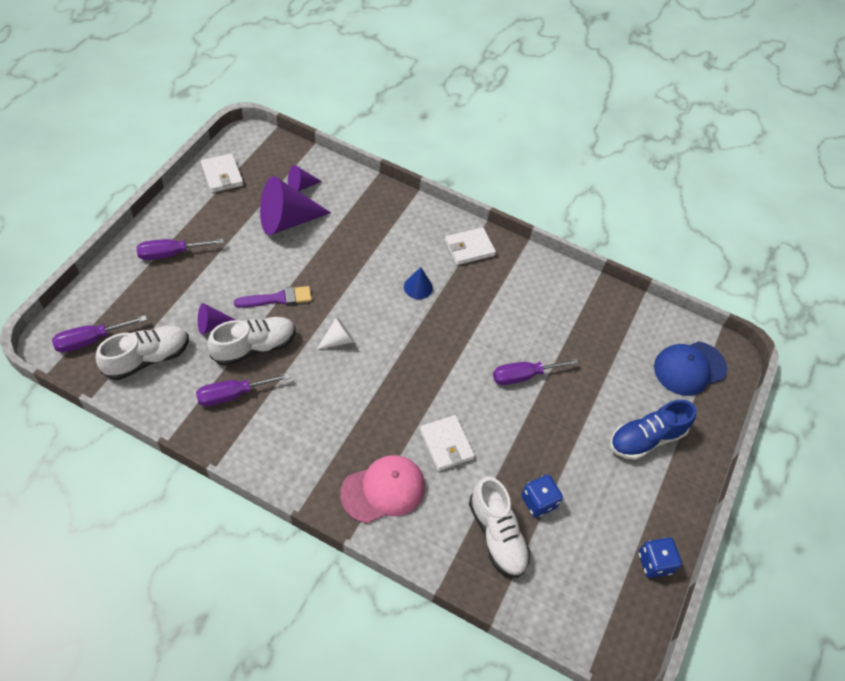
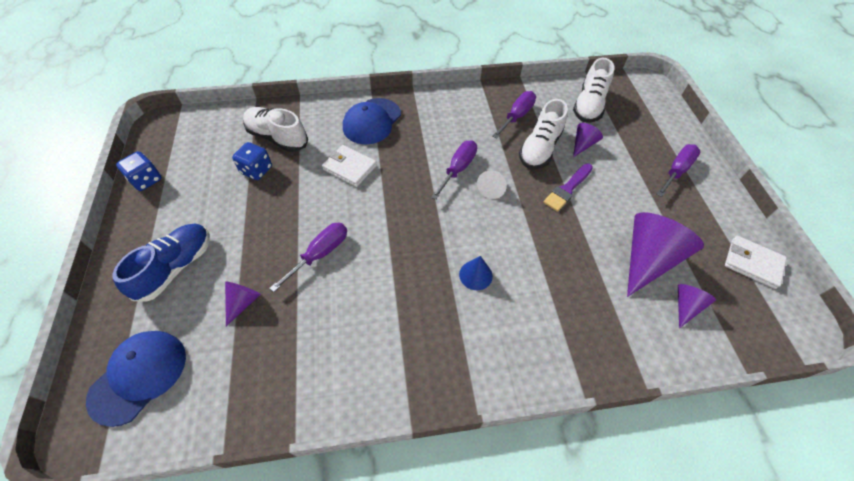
camera: 150 degrees right, 0 degrees up
(90, 340) = (631, 95): purple screwdriver -> purple screwdriver (458, 169)
(383, 490) = (372, 121): pink cap -> blue cap
(469, 248) = (466, 359): white wallet -> none
(601, 375) = (243, 302): none -> purple cone

